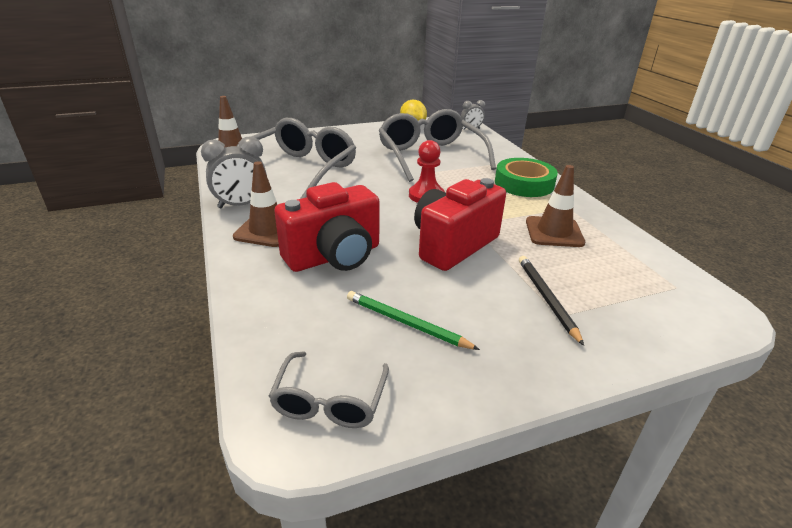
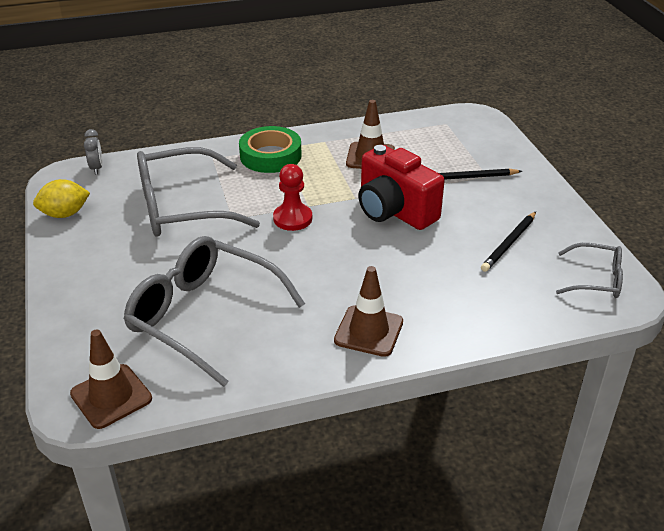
camera: 85 degrees left, 5 degrees up
(241, 205) = (306, 359): grey clock -> none
(334, 256) = (418, 281): red camera -> none
(406, 323) = (509, 243): green pencil -> black pencil

